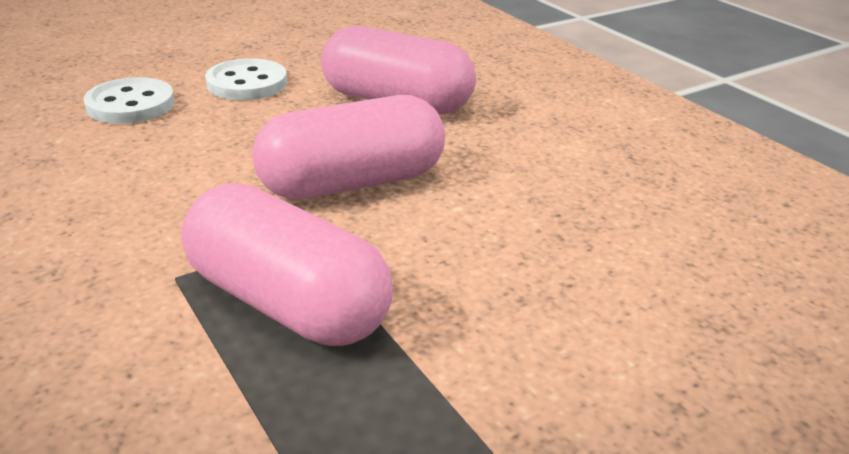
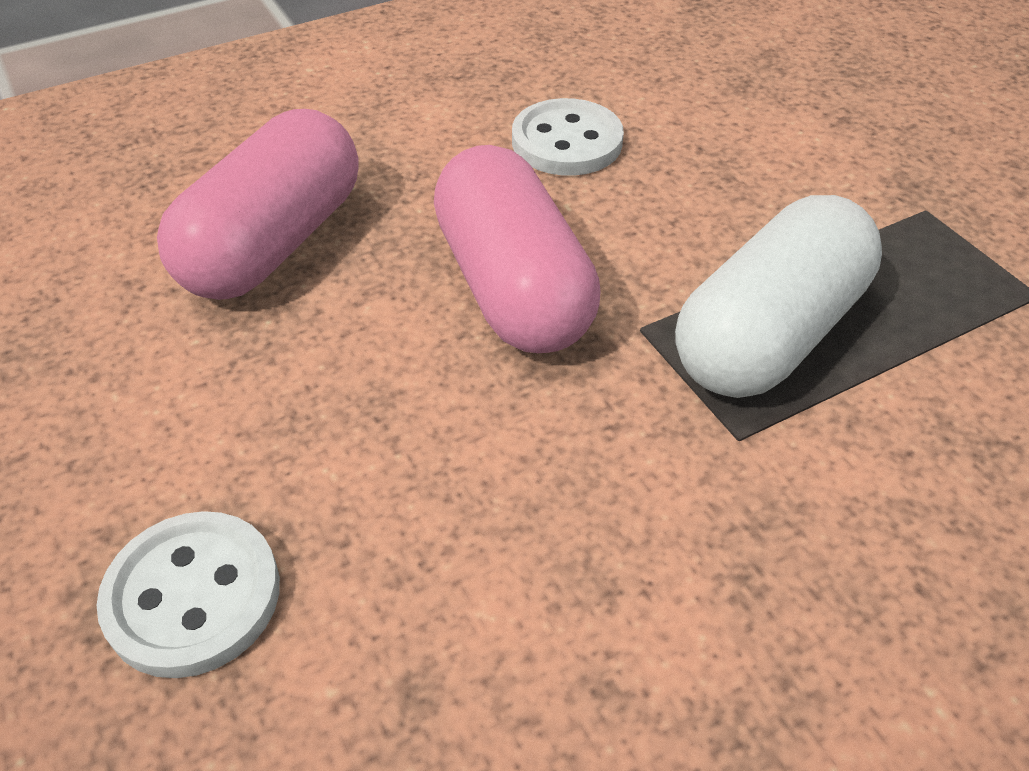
camera: 85 degrees left, 15 degrees up
(247, 83) = (143, 424): white button -> white button (567, 142)
(287, 303) = (769, 334): pink capsule -> white capsule

